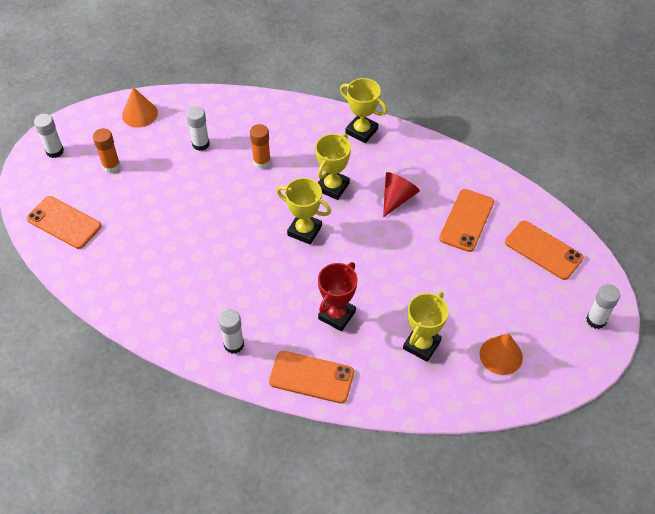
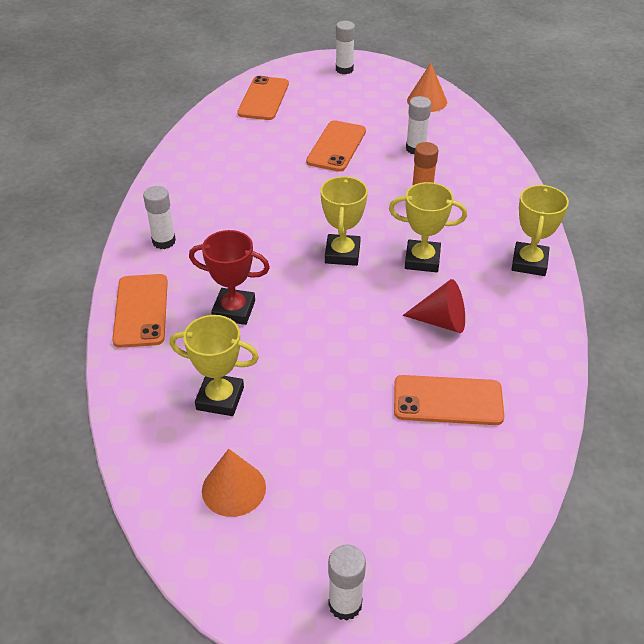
camera: 70 degrees right, 10 degrees down
(111, 166) = (348, 104): orange glue stick -> none
(543, 250) = (445, 505): orange phone -> orange phone (336, 146)

